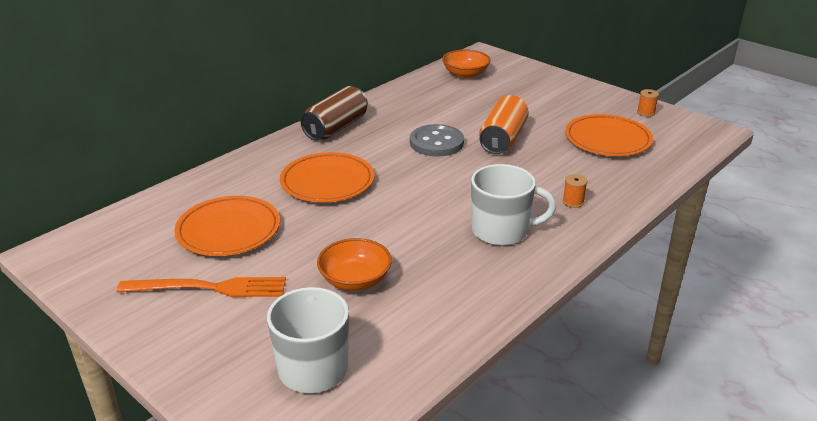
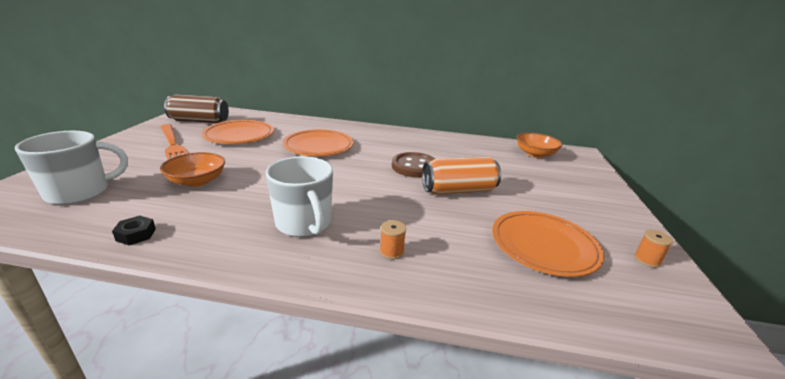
camera: 55 degrees right, 5 degrees down
(336, 128) = (389, 134): brown can -> brown can (200, 121)
(436, 143) = (414, 167): grey button -> brown button
(453, 327) = (136, 235): none -> black nut

